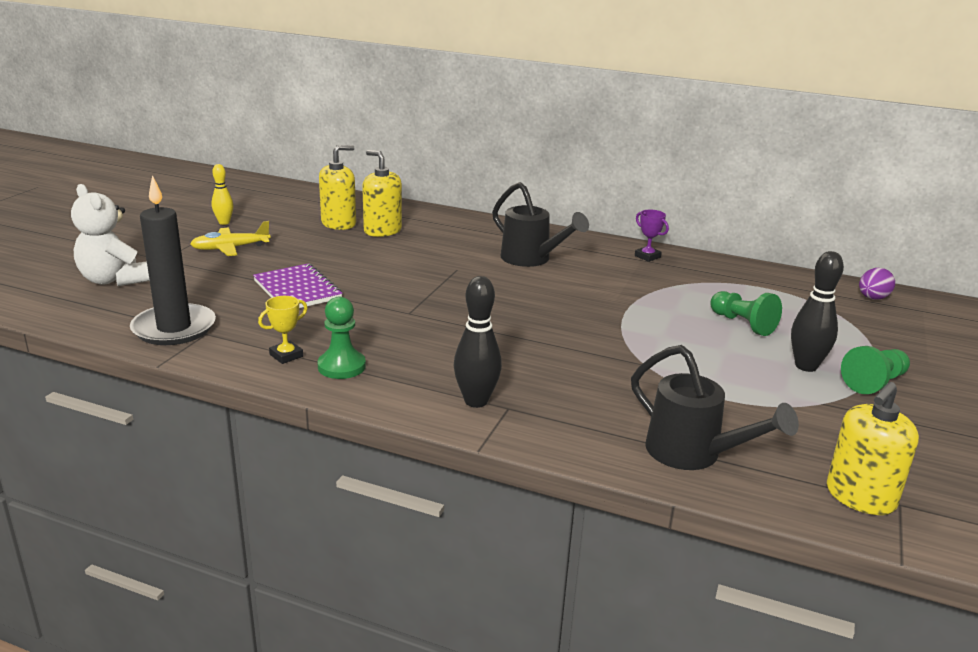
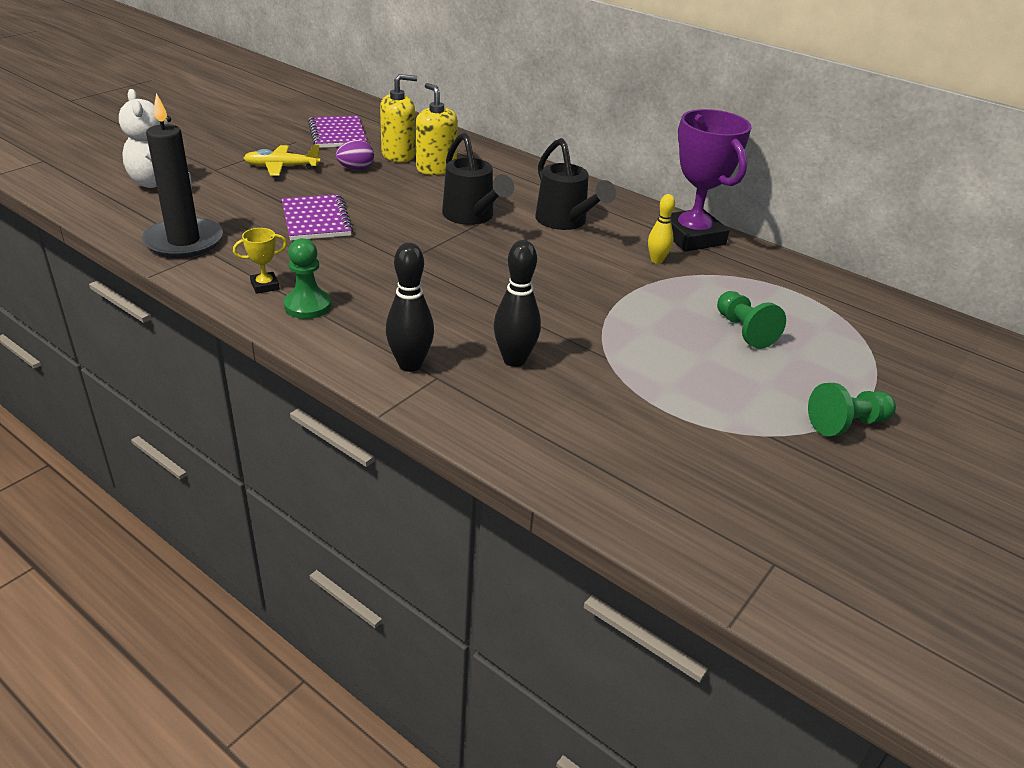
camera: 15 degrees right, 10 degrees up
(224, 222) = (292, 139): yellow bowling pin -> yellow bowling pin (656, 260)
(267, 213) = (337, 134): none -> purple notebook
(647, 256) = (692, 237): purple trophy -> purple trophy, size x2.41
(693, 454) = (588, 463): black watering can -> black watering can (471, 216)
(806, 366) = (781, 391): black bowling pin -> black bowling pin (514, 360)
(860, 497) = (735, 546): yellow soap dispenser -> none
(872, 298) = (918, 326): purple egg -> purple egg (356, 168)

